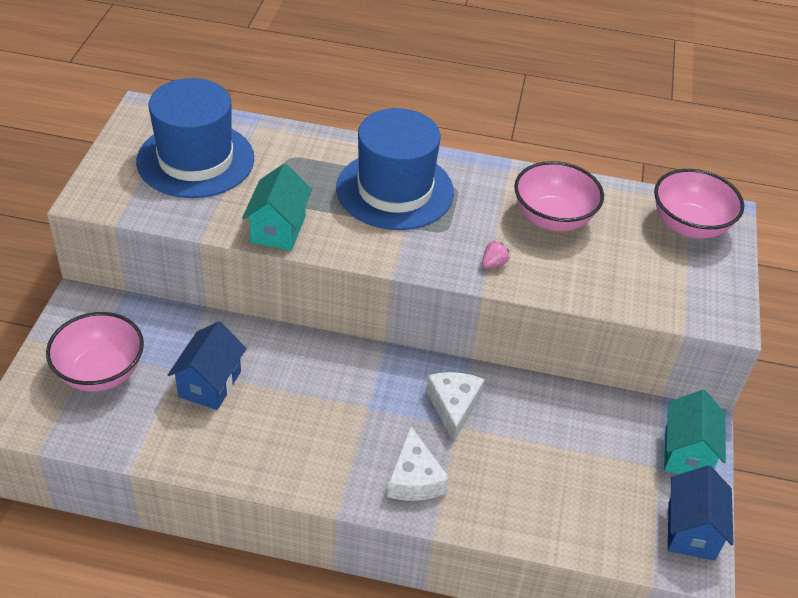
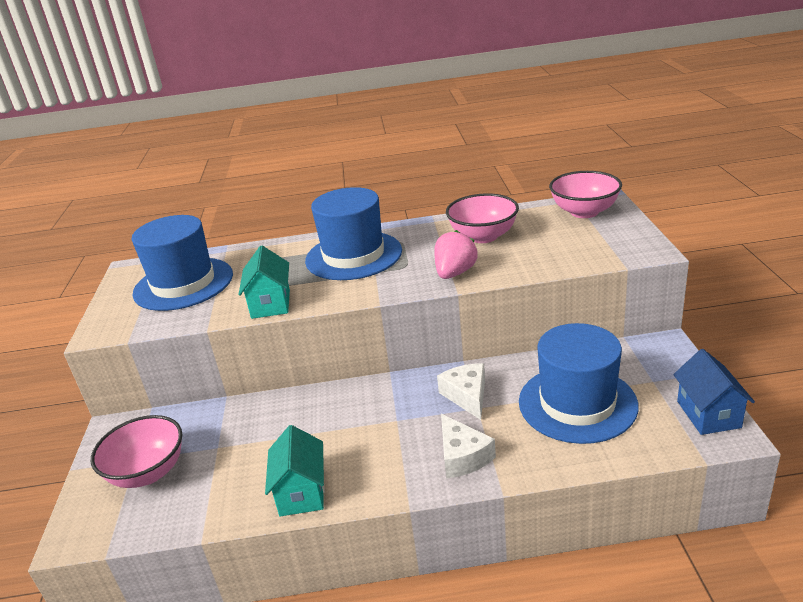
camera: 10 degrees left, 15 degrees down
(210, 384) = (251, 448): blue house -> none
(493, 263) = (455, 273): pink strawberry -> pink strawberry, size x2.00
(563, 462) = (577, 403): none -> blue hat
(686, 453) = (667, 365): turquoise house -> turquoise house (301, 492)

